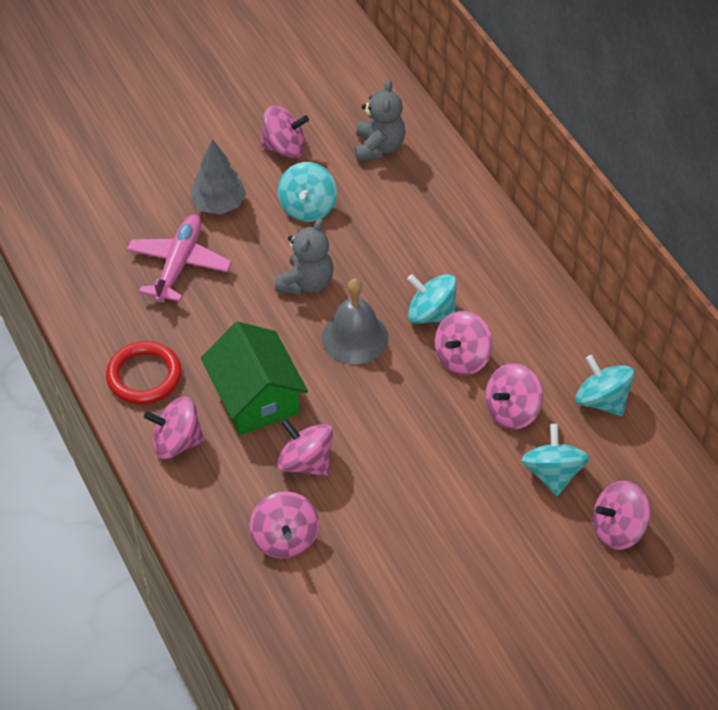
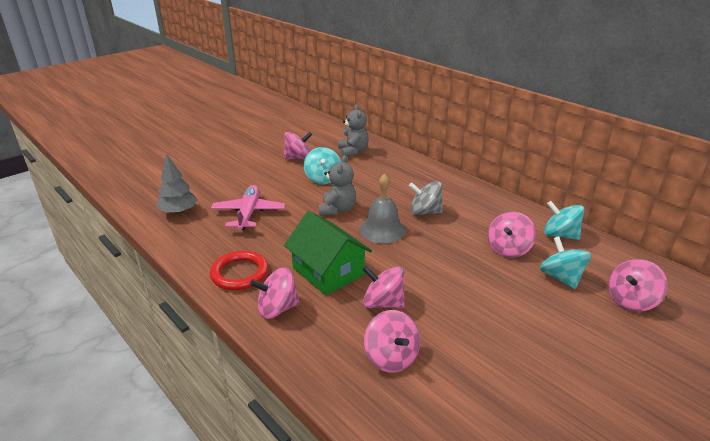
camera: 15 degrees left, 20 degrees down
(218, 204) = (266, 184): grey tree -> grey tree (179, 212)
(431, 314) = (425, 212): turquoise spinning top -> grey spinning top
(462, 358) = (458, 229): pink spinning top -> none

